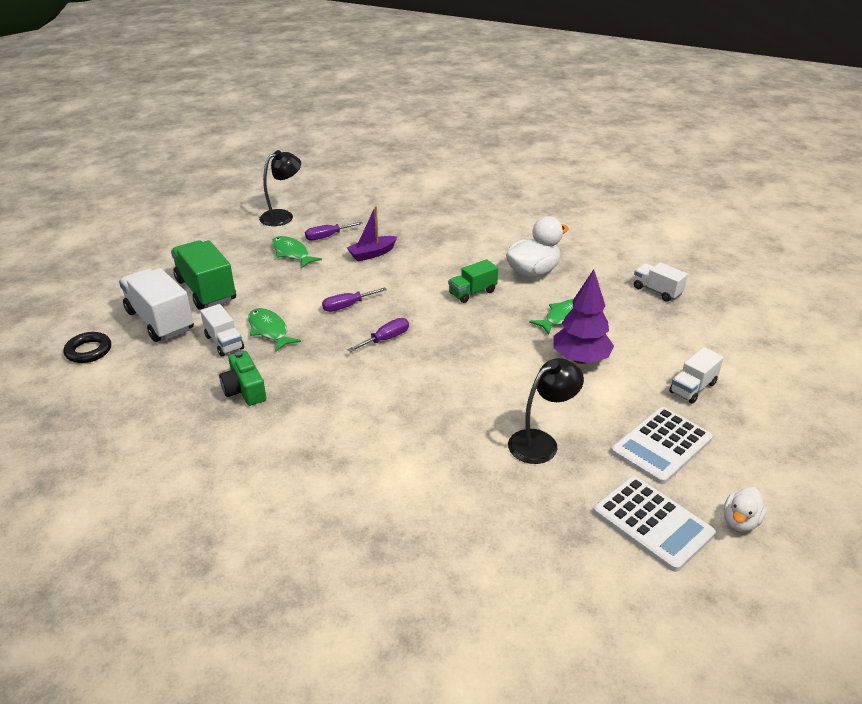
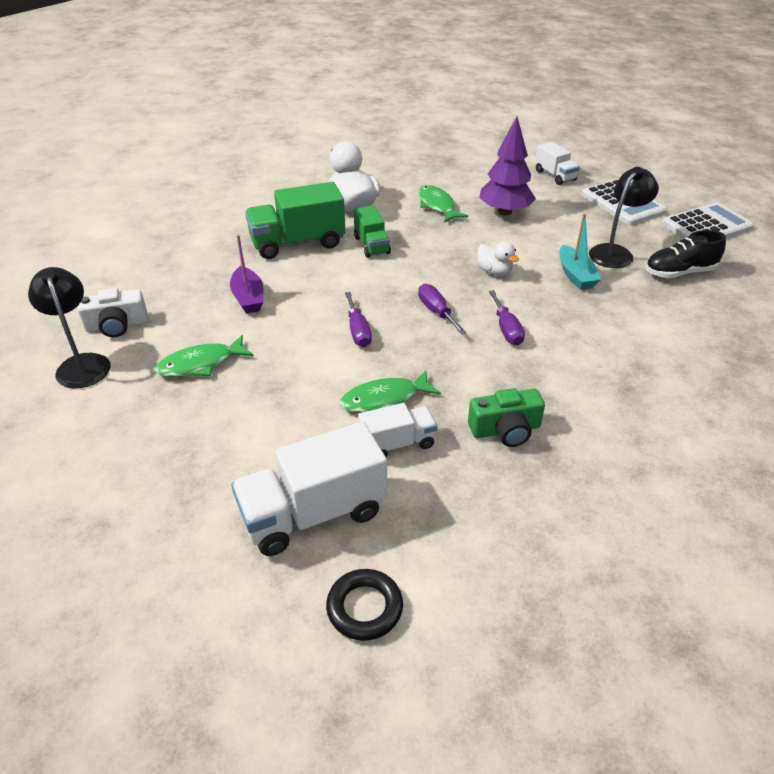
camera: 75 degrees left, 5 degrees up
(206, 290) = (252, 458): green truck -> green truck (297, 243)
(324, 216) = (117, 325): none -> white camera
(327, 236) = (177, 328): purple screwdriver -> purple screwdriver (506, 329)
(480, 415) = (575, 275): none -> turquoise boat
(523, 494) = (679, 273): none -> black shoe
(541, 442) = (615, 252): black lamp -> black lamp turned 60 degrees clockwise
(657, 291) = (416, 158): white truck -> none
(740, 521) = (701, 195): white duck -> white duck (494, 271)

